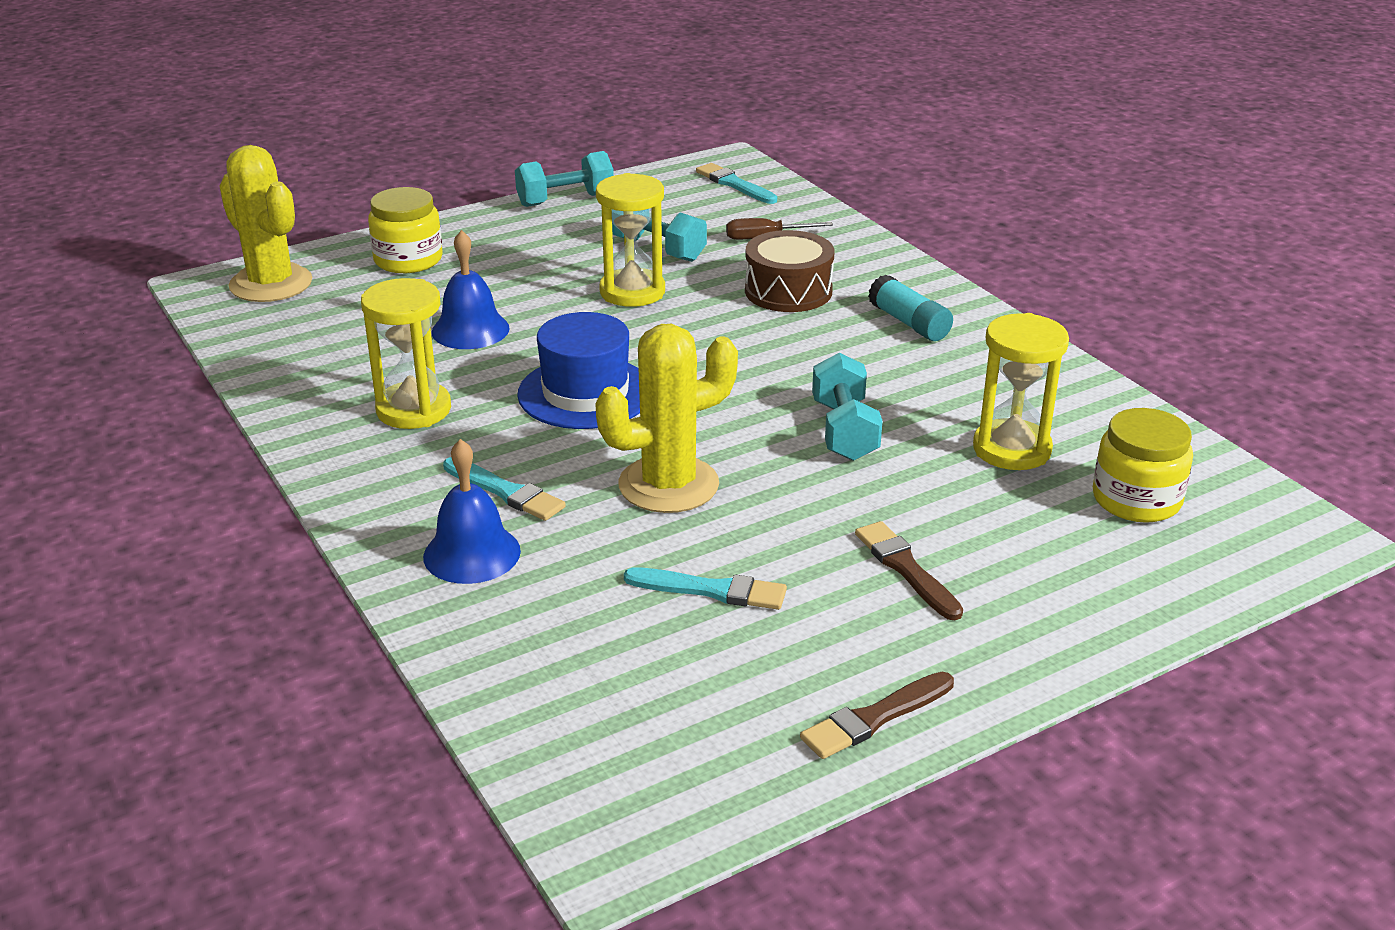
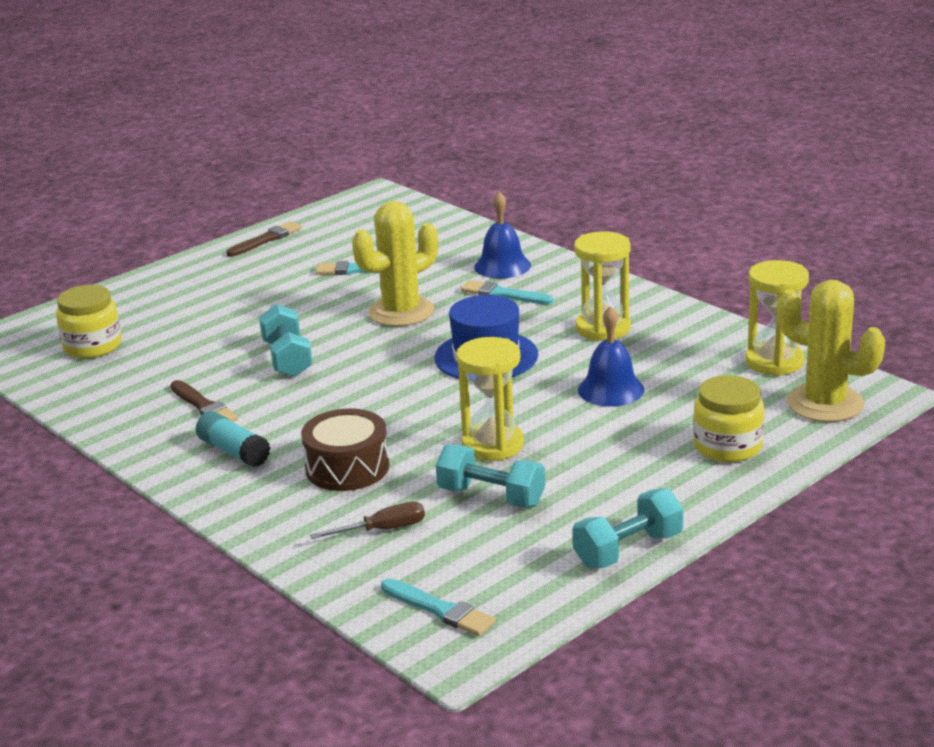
camera: 170 degrees right, 5 degrees down
(906, 569) = (247, 293): brown brush -> brown brush (204, 406)
(1011, 449) = (168, 364): yellow hourglass -> yellow hourglass (774, 362)

